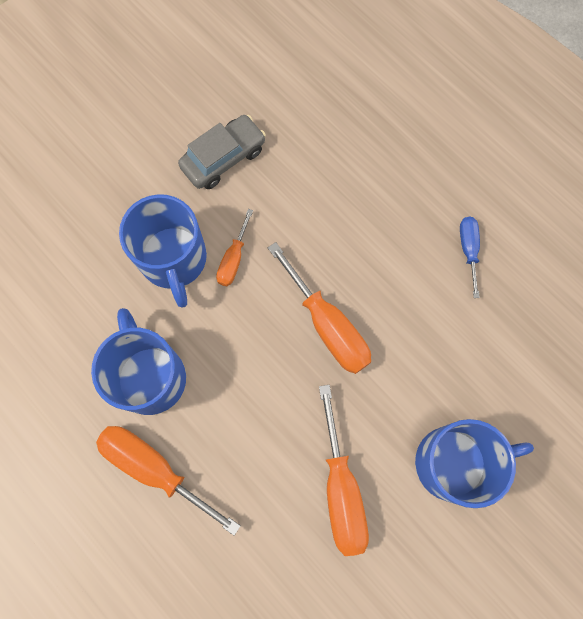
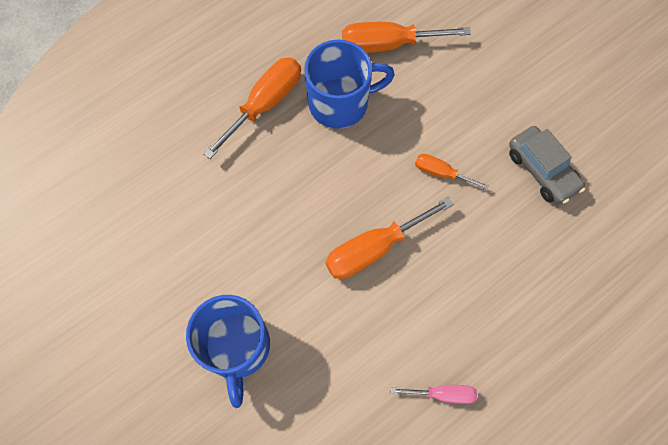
camera: 95 degrees right, 5 degrees down
(173, 259) = (442, 124): blue mug -> none
(341, 489) = (228, 245): orange screwdriver -> orange screwdriver (388, 44)
(468, 250) = (443, 394): blue screwdriver -> pink screwdriver

